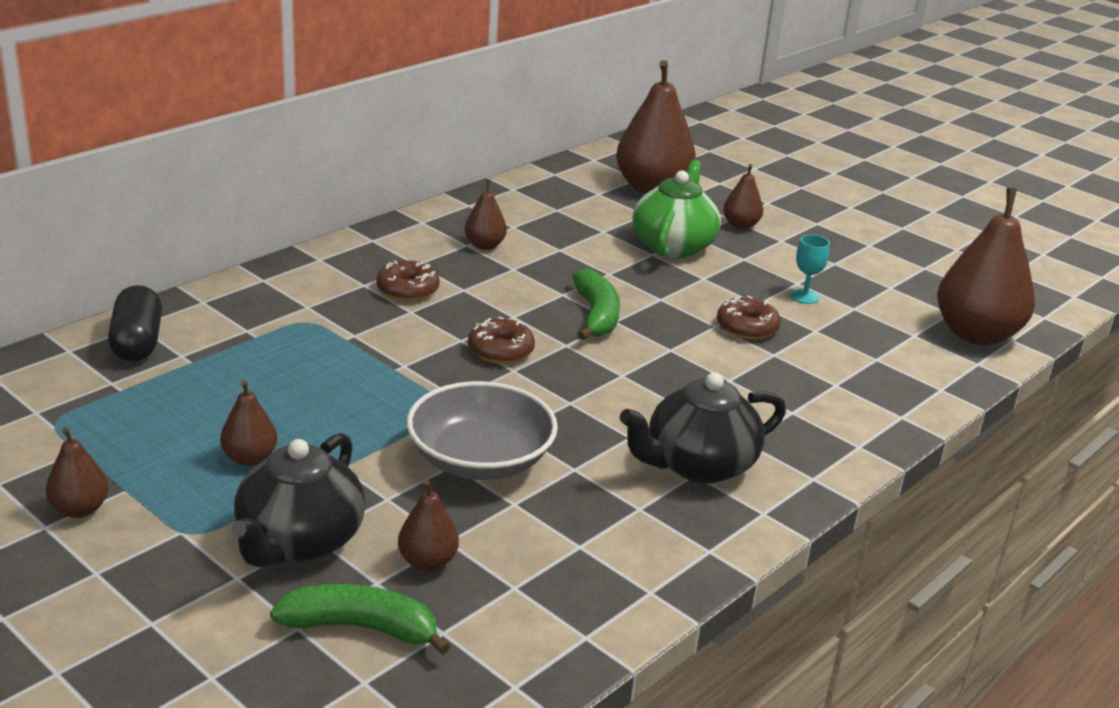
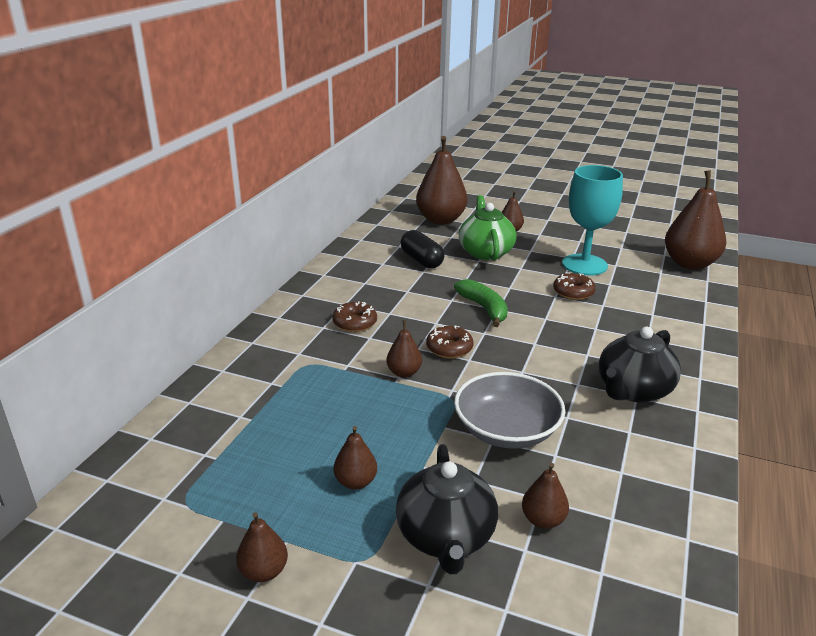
camera: 20 degrees left, 0 degrees up
(137, 342) = (199, 416): black capsule -> black capsule (421, 260)
(361, 628) = (548, 592): green banana -> none
(484, 245) = (376, 280): brown pear -> brown pear (404, 373)
(804, 296) = (584, 265): turquoise goblet -> turquoise goblet, size x2.44

